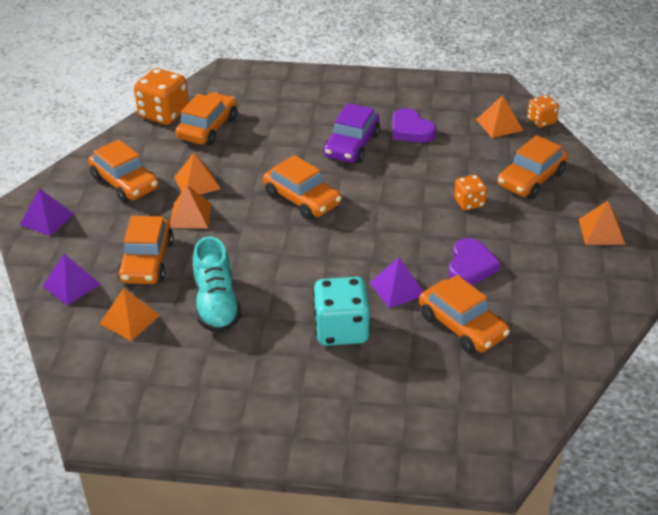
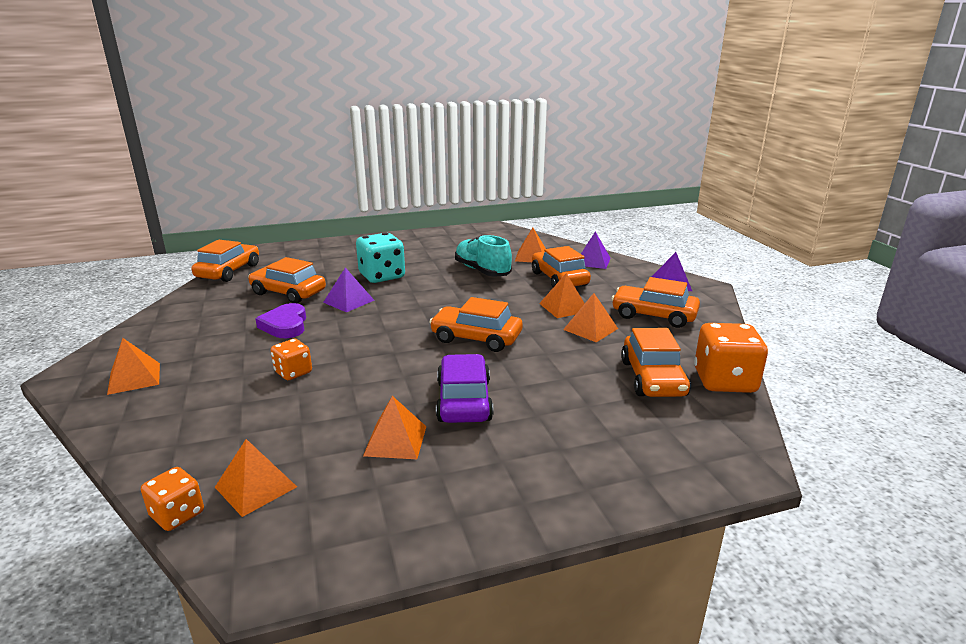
camera: 155 degrees right, 15 degrees down
(411, 130) = (395, 441): purple heart -> orange pyramid
(531, 179) = (212, 414): orange car -> orange car (228, 271)

